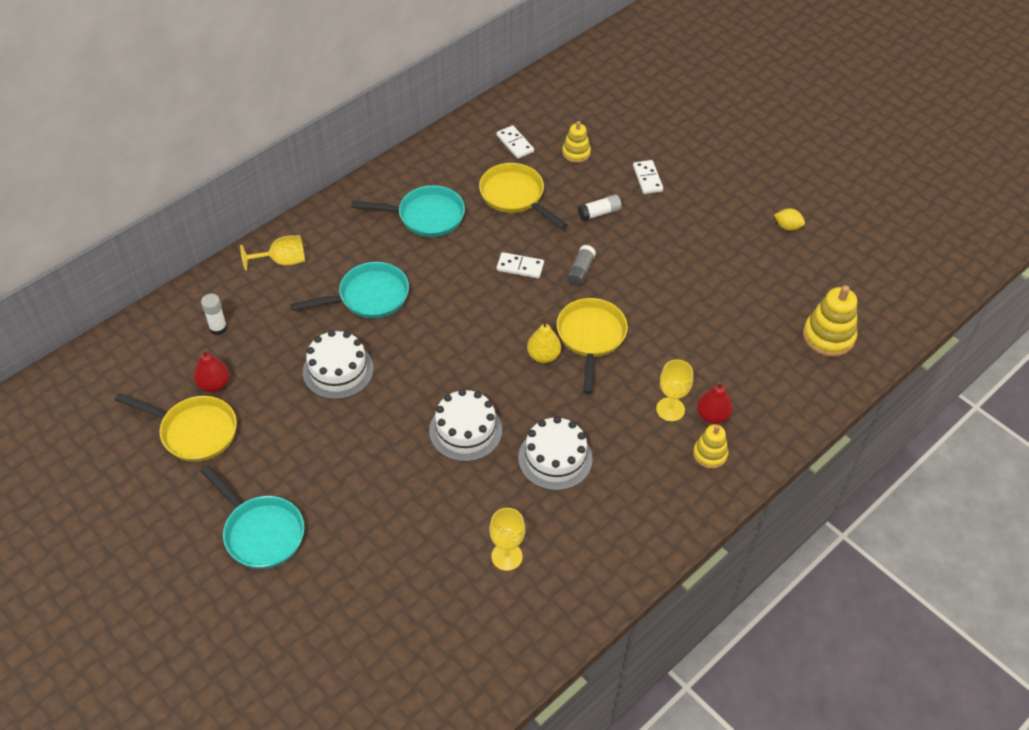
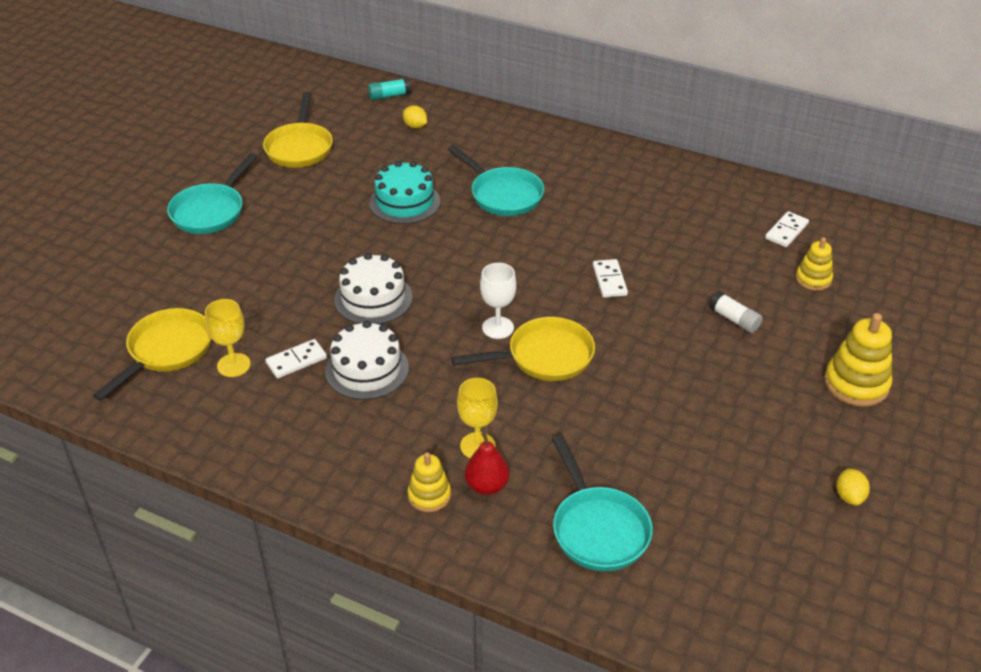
camera: 70 degrees right, 10 degrees down
(149, 333) = (389, 96): none -> turquoise glue stick
(214, 384) = (353, 142): red pear -> none
(218, 328) = (415, 126): white glue stick -> yellow lemon
(282, 261) = (513, 136): yellow goblet -> none
(338, 370) = (405, 202): white cake -> turquoise cake
(426, 216) = (632, 201): turquoise pan -> turquoise pan (598, 529)
(515, 196) = (708, 251): yellow pan -> yellow pan (167, 351)
(543, 356) = (498, 328): yellow pear -> white goblet
(580, 271) = (635, 326): grey glue stick -> none
(647, 178) = (823, 346): white domino -> white domino (296, 361)
(828, 336) = (682, 578): yellow stacking toy -> yellow stacking toy (856, 384)

